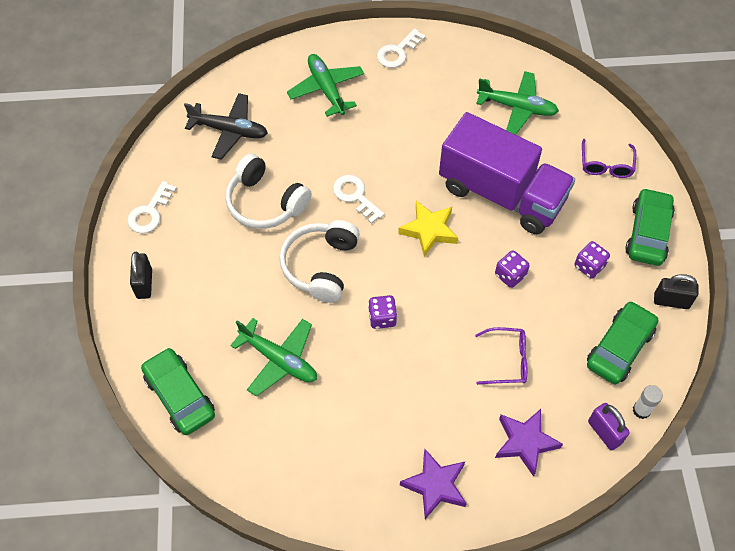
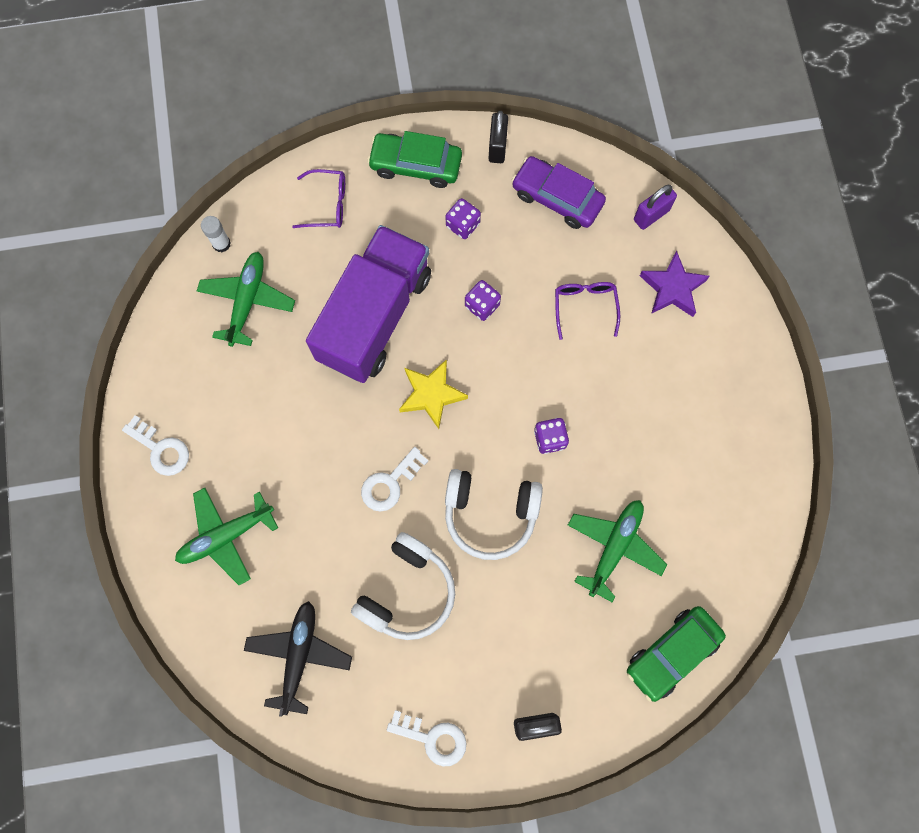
camera: 95 degrees left, 15 degrees up
(435, 485) = (730, 372): purple star -> none
(619, 348) = (557, 198): green car -> purple car
(641, 410) = (623, 181): white glue stick -> white glue stick (221, 244)

